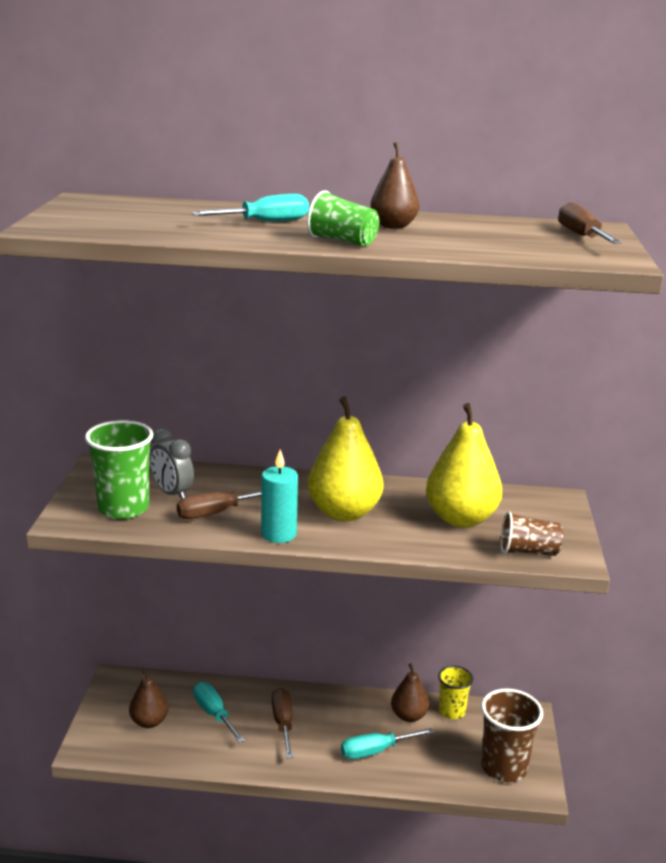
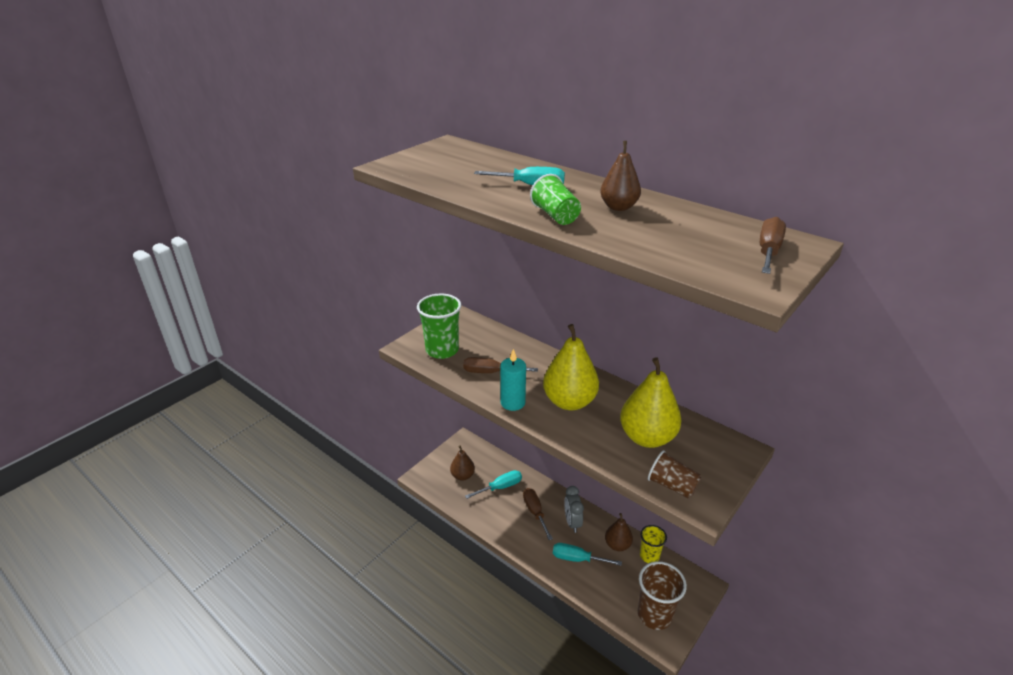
camera: 35 degrees right, 10 degrees up
(172, 493) = (478, 349): grey clock -> grey clock (572, 522)
(214, 714) = (500, 487): turquoise screwdriver -> turquoise screwdriver turned 60 degrees clockwise
(283, 723) = (535, 512): brown screwdriver -> brown screwdriver turned 45 degrees counterclockwise

